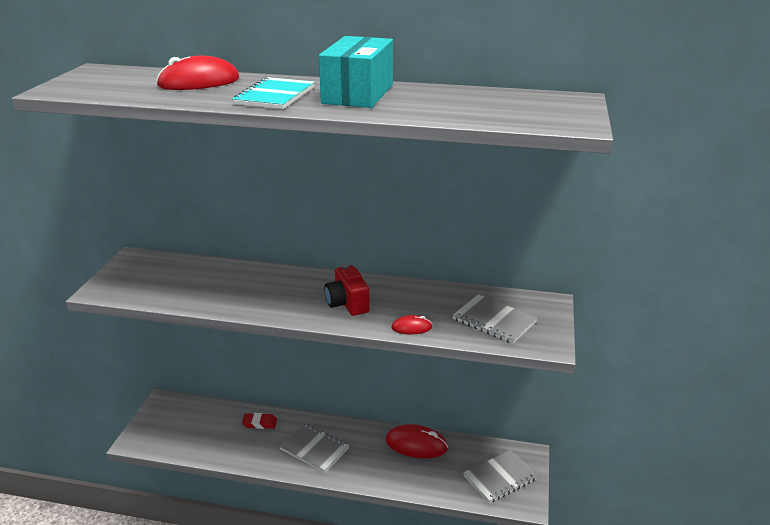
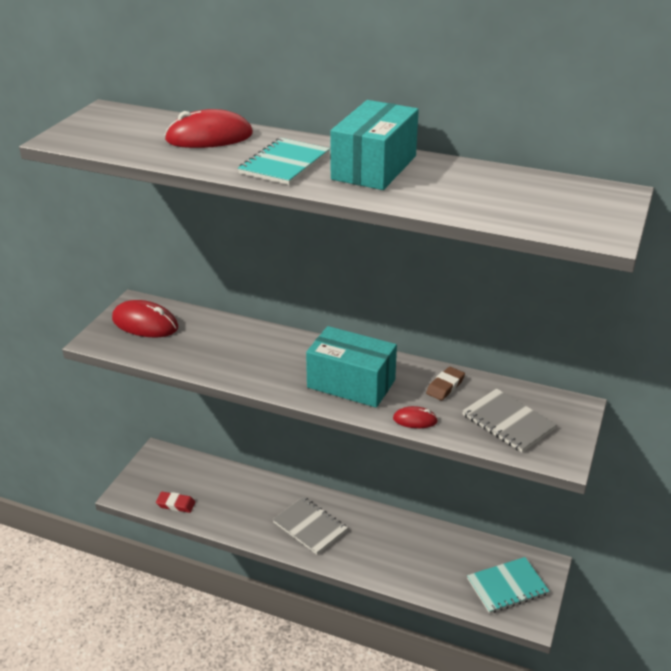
camera: 10 degrees right, 5 degrees up
(259, 423) = (256, 490): red eraser -> red eraser (176, 504)
(347, 304) = (351, 383): red camera -> turquoise box
(416, 444) = (421, 536): red mouse -> red mouse (145, 323)
(432, 298) = (445, 386): none -> brown eraser
(499, 478) = (507, 586): grey notebook -> turquoise notebook

